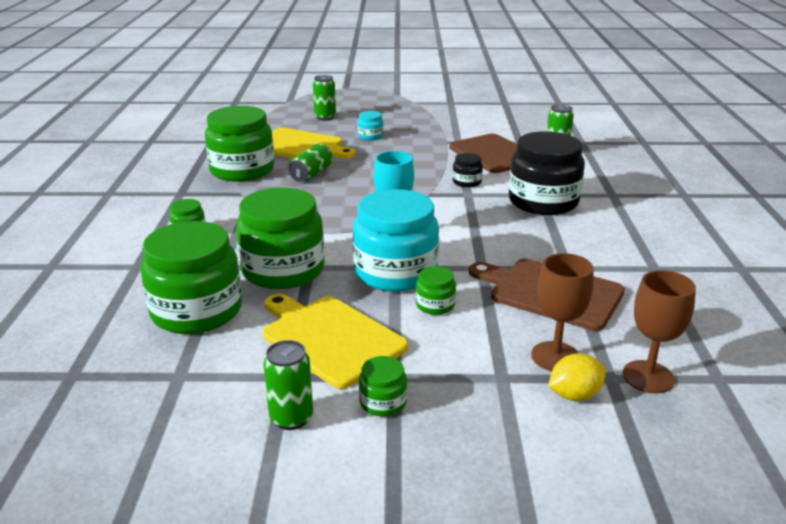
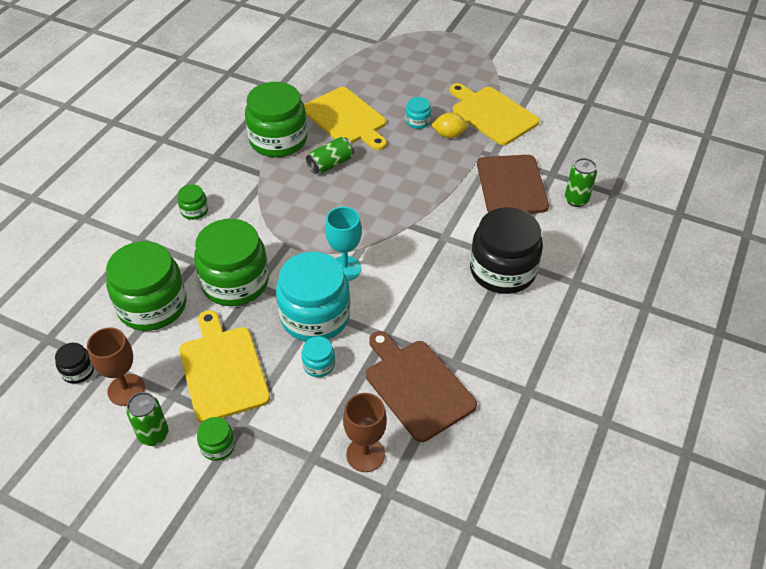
camera: 25 degrees right, 20 degrees up
(325, 117) = (396, 78): green can -> none
(432, 121) = (492, 114): none -> yellow cutting board
(435, 305) = (319, 364): green jar -> turquoise jar
(467, 182) = (455, 219): black jar -> black jar (78, 371)
(574, 395) = (349, 496): yellow lemon -> yellow lemon (449, 135)
(648, 377) = (416, 503): brown goblet -> brown goblet (126, 390)

